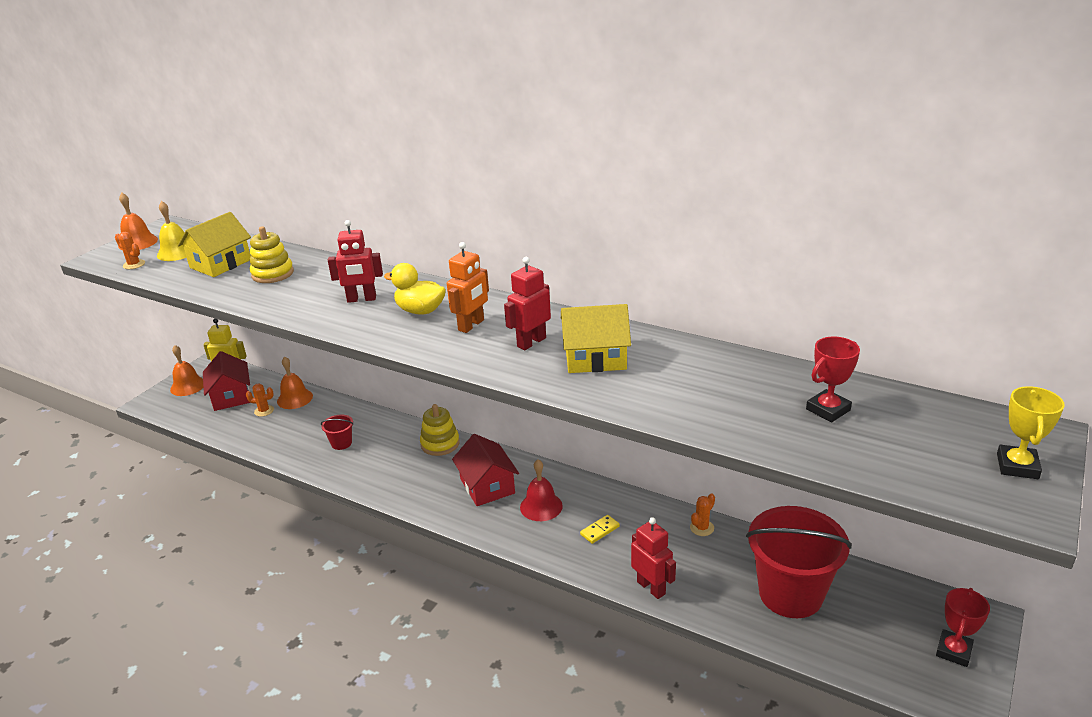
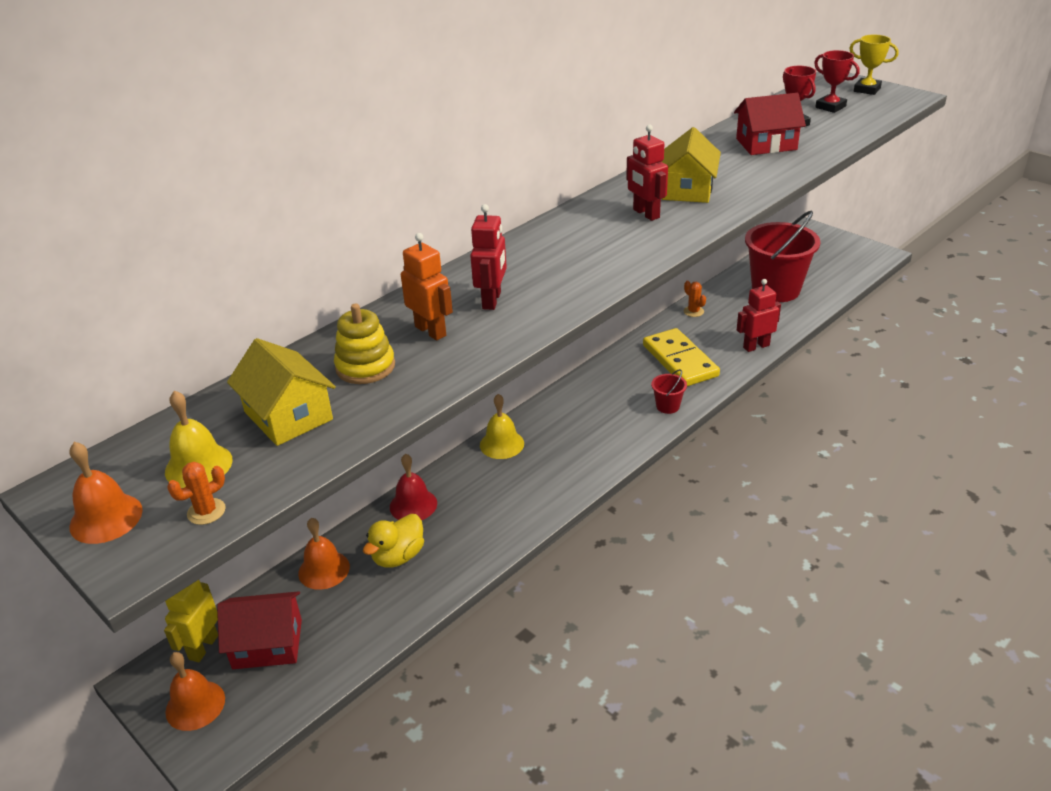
camera: 75 degrees left, 5 degrees up
(264, 411) = (334, 603): orange cactus -> none
(341, 443) = (457, 524): red bucket -> red bucket (667, 406)
(420, 311) = (545, 265): yellow duck -> yellow duck (398, 556)
(440, 444) = (502, 444): yellow stacking toy -> yellow bell
(471, 325) = (595, 240): orange robot -> orange robot (431, 331)
(487, 486) = (590, 418): red house -> red house (766, 144)
(541, 506) = (635, 388): red bell -> red bell (413, 505)
(600, 530) = (680, 361): yellow domino -> yellow domino, size x2.40
(953, 651) = (837, 246): red trophy -> red trophy (830, 107)

